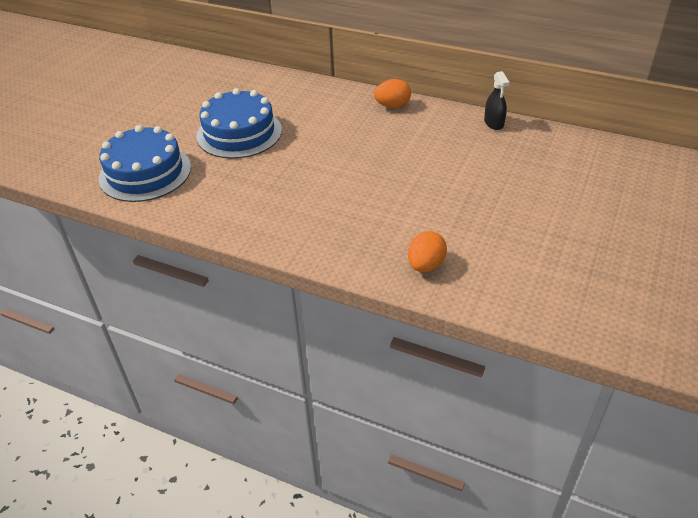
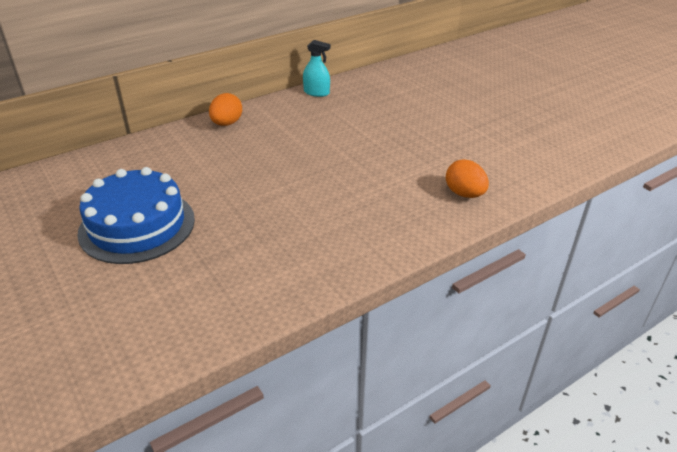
camera: 60 degrees left, 5 degrees down
(145, 173) = (111, 328): blue cake -> none
(494, 123) = (316, 92): black spray bottle -> turquoise spray bottle

